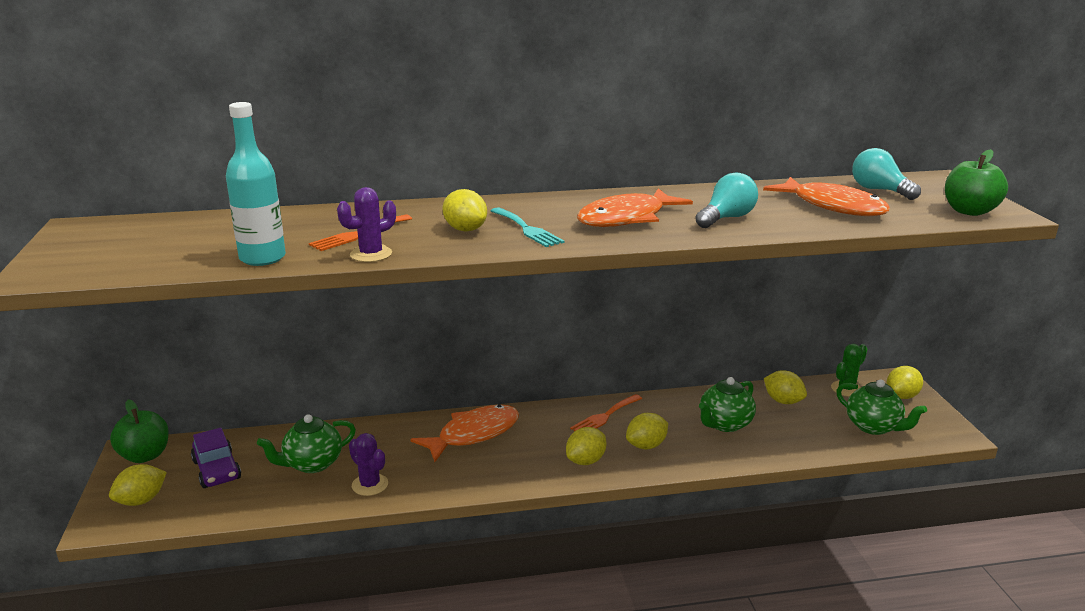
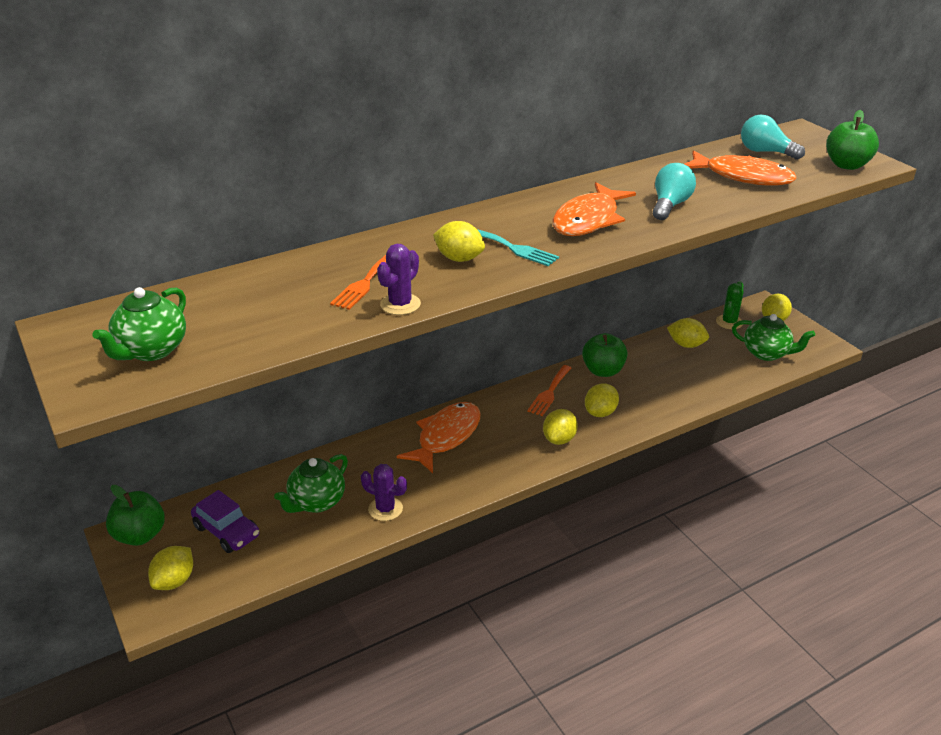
camera: 20 degrees left, 10 degrees up
(262, 258) = (301, 329): turquoise bottle -> none
(674, 408) = (603, 371): none -> green apple
(724, 424) = (652, 377): green teapot -> green teapot (151, 350)

